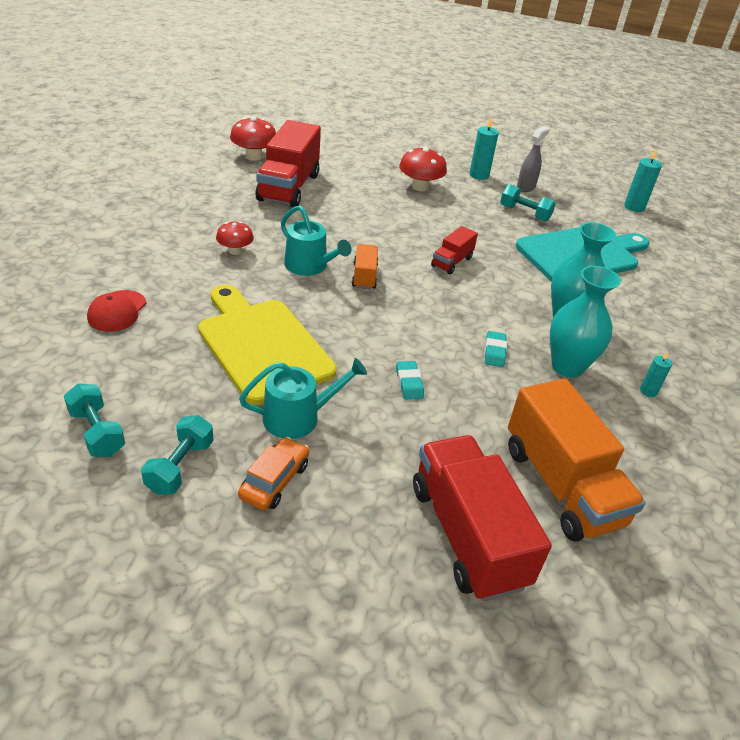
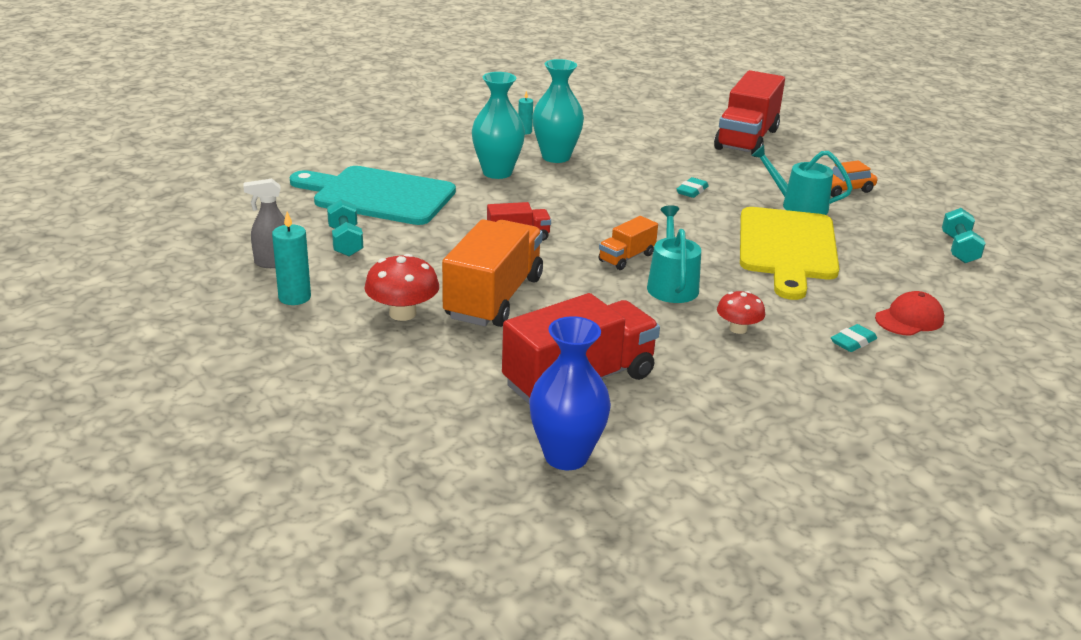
camera: 135 degrees left, 10 degrees down
(180, 466) = (904, 215): turquoise dumbbell -> none
(254, 156) = (566, 456): red mushroom -> blue vase
(494, 352) = (596, 180): turquoise eraser -> turquoise eraser (853, 342)
(561, 485) = (662, 131): orange truck -> orange truck (494, 298)
(634, 207) = (211, 202): turquoise candle -> none

